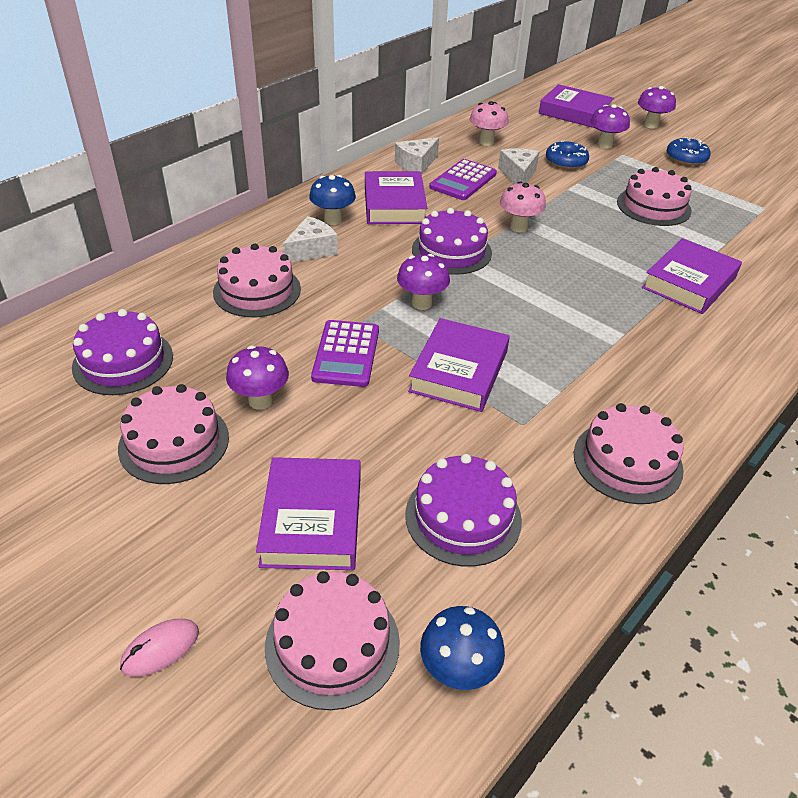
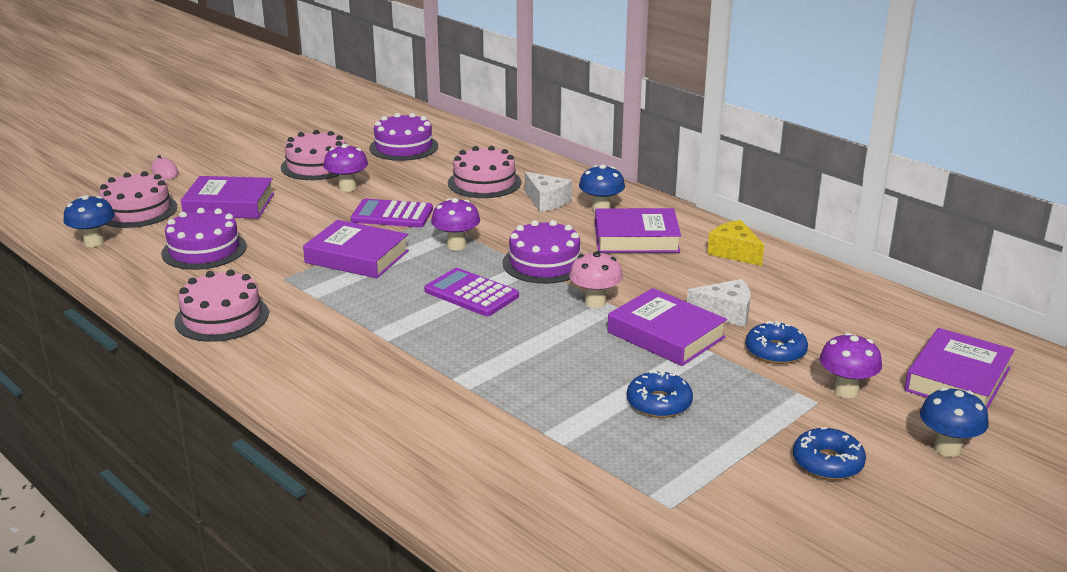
camera: 95 degrees right, 15 degrees down
(416, 164) = (734, 252): white cheese -> yellow cheese
(463, 181) = (699, 277): purple calculator -> purple calculator (471, 293)
(486, 142) = (814, 299): pink mushroom -> none
(651, 125) = (947, 449): purple mushroom -> blue mushroom
(653, 206) = (659, 403): pink cake -> blue donut
(689, 282) = (475, 397): purple book -> purple book (666, 335)

